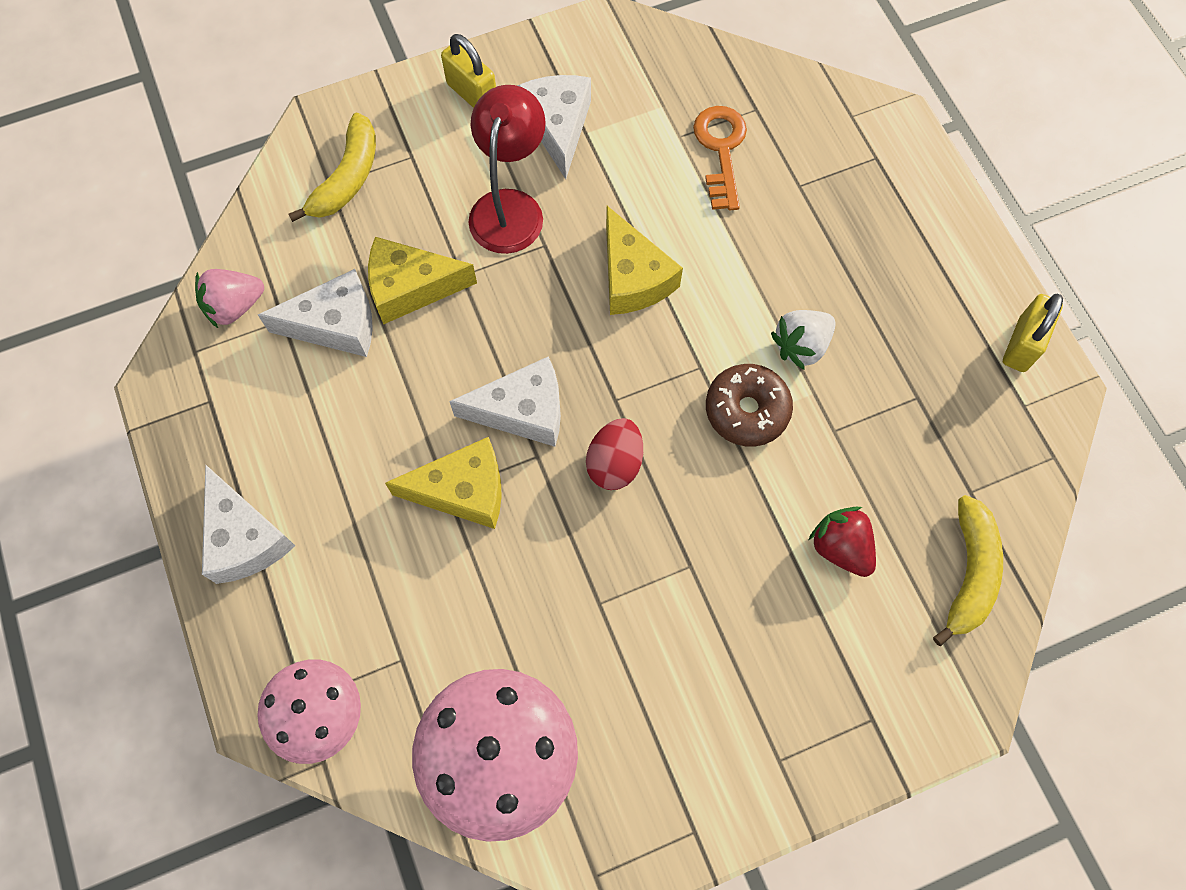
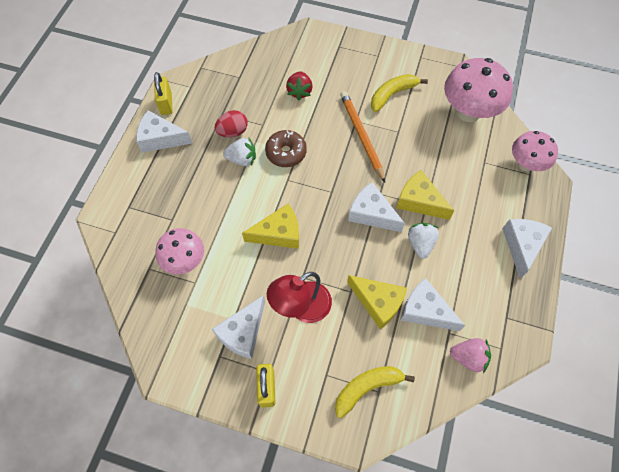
camera: 140 degrees left, 5 degrees down
(411, 419) = (420, 244): none -> white strawberry
(615, 463) = (352, 170): red egg -> red egg (233, 132)
(633, 277) = (279, 233): yellow cheese -> yellow cheese turned 60 degrees clockwise
(654, 540) = (361, 136): none -> orange pencil
(721, 150) = (185, 261): orange key -> pink mushroom
(956, 282) = (160, 138): none -> white cheese
(968, 573) = (267, 58): yellow banana -> yellow banana (392, 94)
(1021, 344) = (166, 103): yellow padlock -> yellow padlock turned 75 degrees counterclockwise

